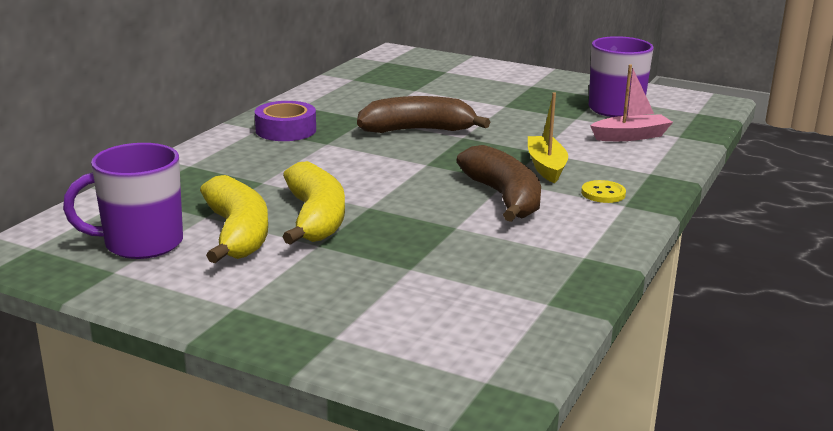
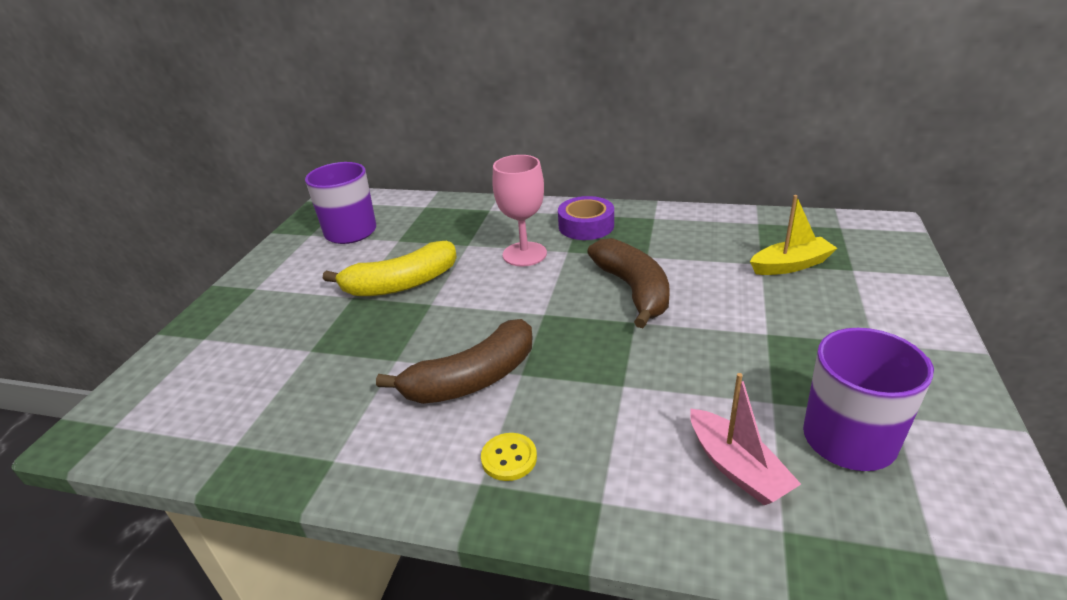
camera: 80 degrees right, 10 degrees up
(237, 233) = (369, 259): yellow banana -> none
(314, 159) = (524, 254): none -> pink goblet
(546, 167) = (574, 398): yellow boat -> yellow boat (790, 265)

